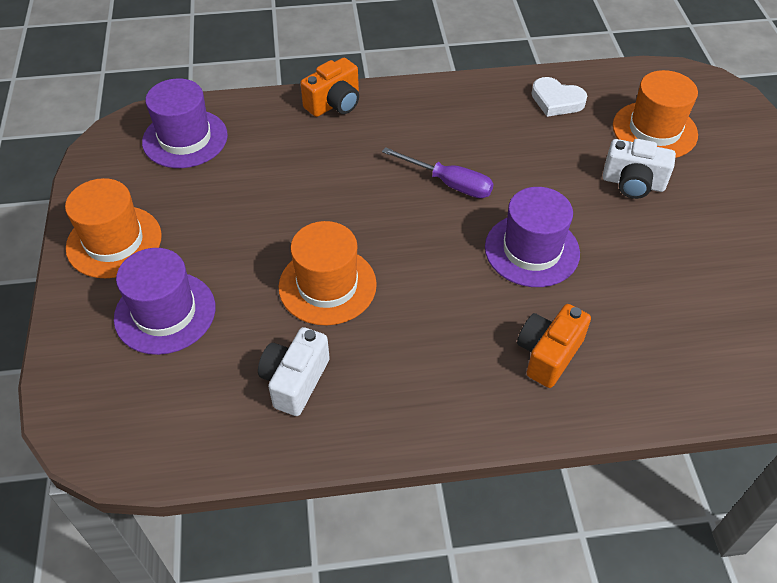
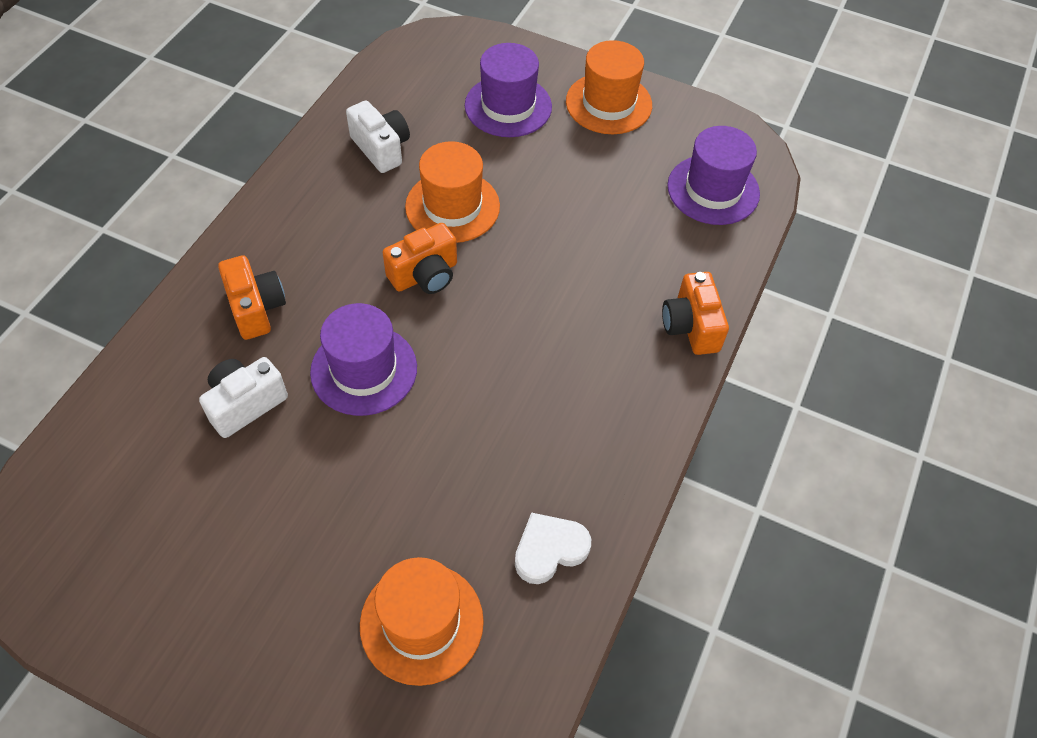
camera: 120 degrees right, 5 degrees up
(415, 263) = (425, 275): none -> orange camera
(449, 183) = (499, 357): purple screwdriver -> none
(633, 183) = (366, 526): white camera -> white camera (245, 404)

